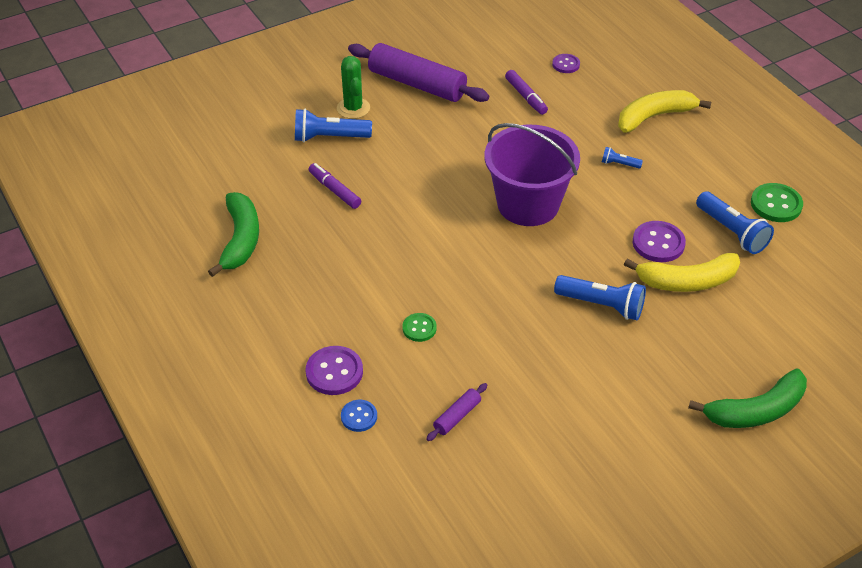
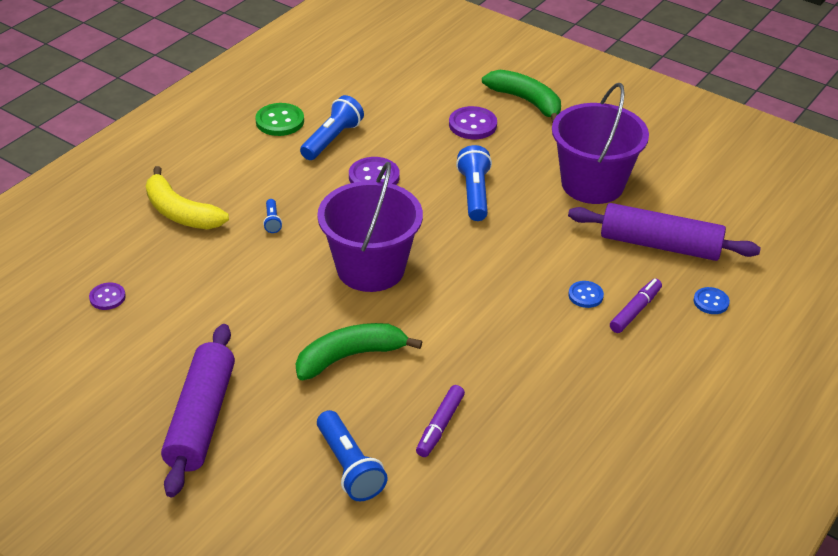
camera: 115 degrees left, 5 degrees down
(240, 240) = (571, 478): green banana -> green banana (350, 356)
(334, 372) = (679, 334): purple button -> purple button (472, 125)
(353, 108) = (280, 465): green cactus -> none
(419, 328) = (585, 295): green button -> blue button
(457, 416) = (660, 245): purple rolling pin -> purple rolling pin, size x2.30
(526, 97) = (186, 315): purple marker -> purple marker (635, 311)
(578, 405) = (592, 184): none -> purple bucket
(687, 281) = (412, 153): yellow banana -> none

